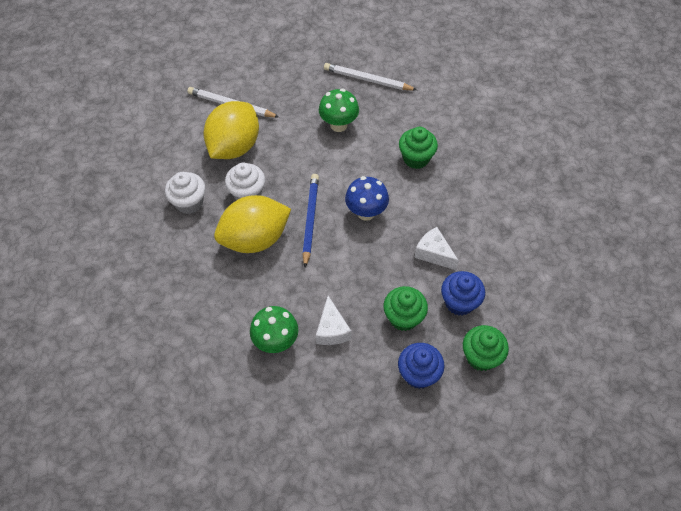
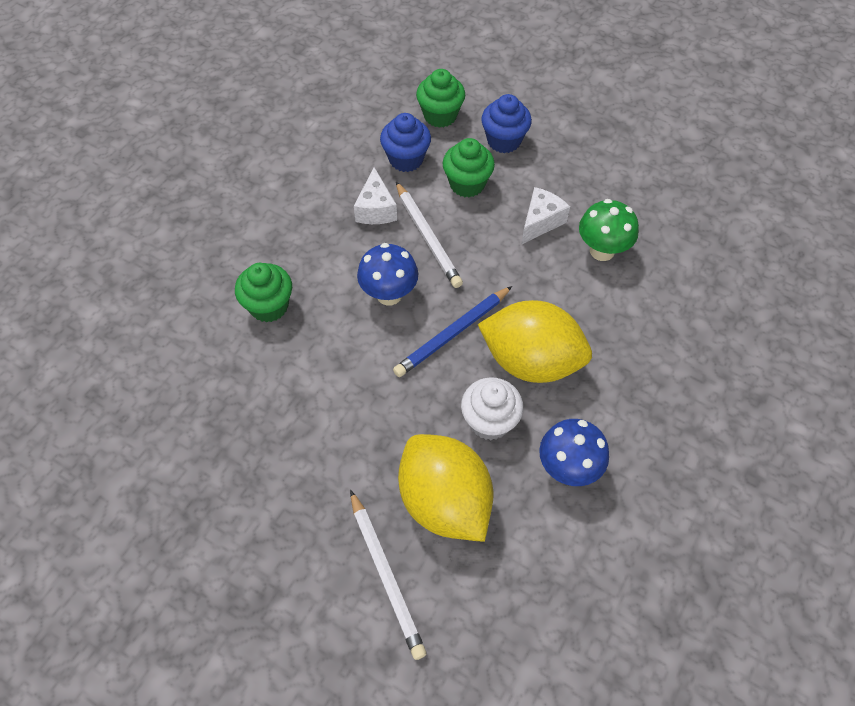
camera: 135 degrees left, 0 degrees up
(189, 203) = (568, 468): white cupcake -> blue mushroom
(234, 146) = (444, 501): yellow lemon -> yellow lemon turned 75 degrees clockwise
(338, 125) = (294, 419): green mushroom -> none
(367, 80) = (184, 452): white pencil -> white pencil (428, 237)

